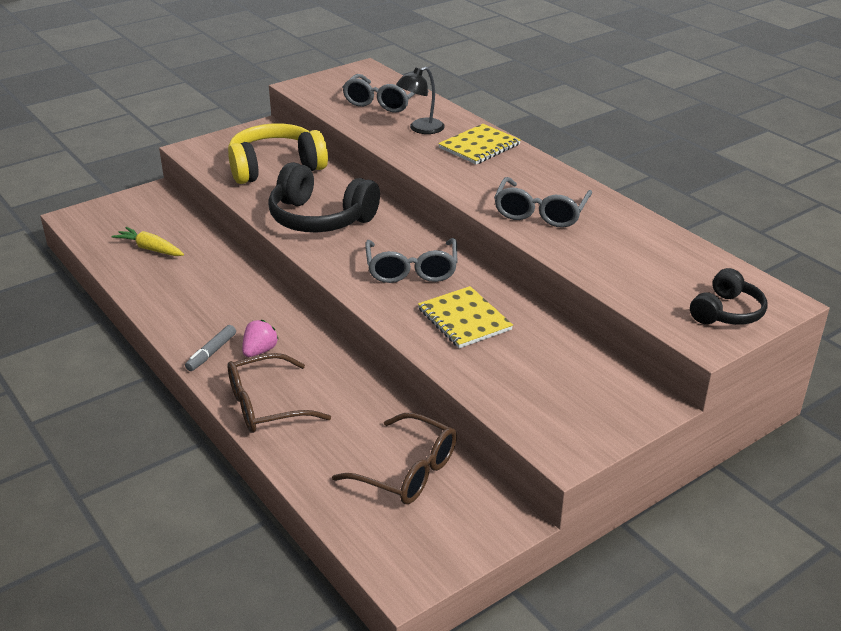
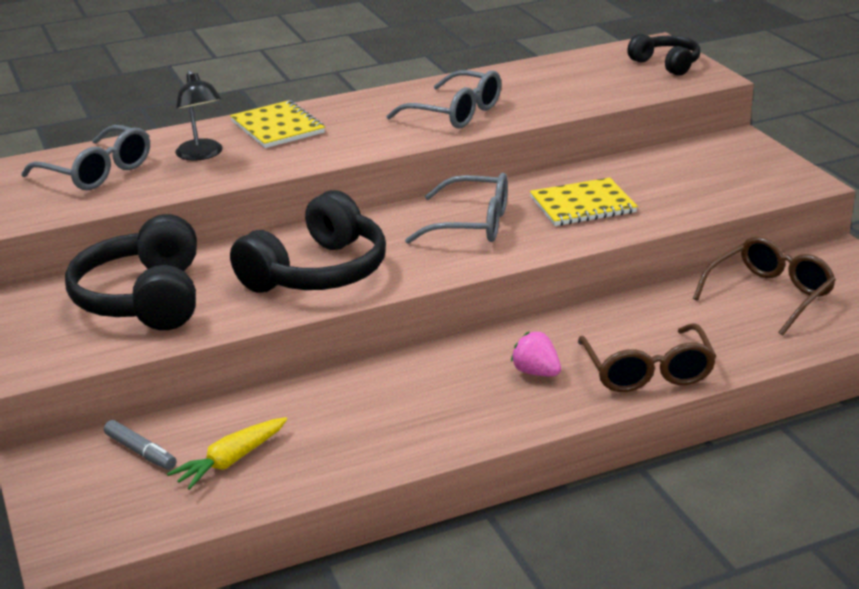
camera: 75 degrees left, 5 degrees down
(211, 353) = (529, 408): grey marker -> grey marker (140, 452)
(275, 167) = (144, 299): yellow headphones -> black headphones

